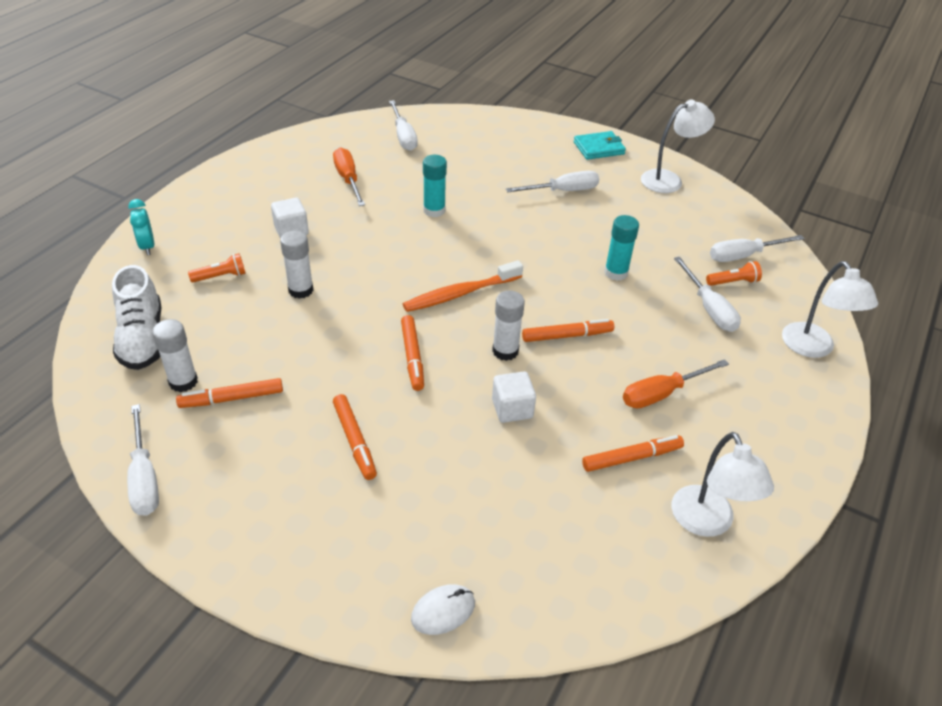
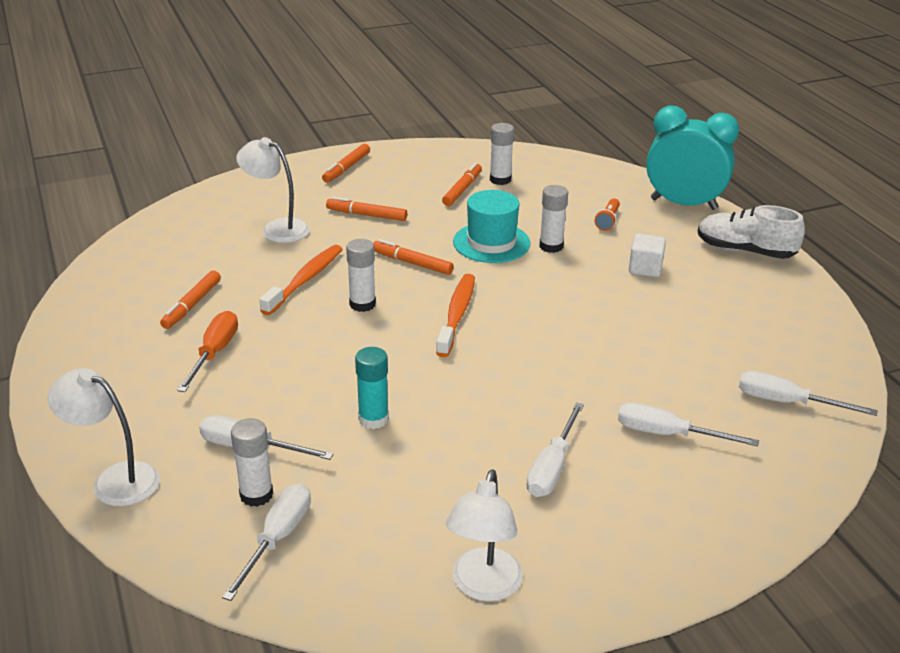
camera: 130 degrees right, 10 degrees down
(143, 339) = (563, 178): white shoe -> white shoe (745, 251)
(144, 478) = (432, 152): white screwdriver -> white screwdriver (667, 434)
(147, 246) = (683, 204): turquoise clock -> turquoise clock, size x2.21
(328, 327) = (491, 242): none -> turquoise hat
(348, 179) = (713, 328): orange screwdriver -> none
(434, 210) = (602, 356): turquoise glue stick -> none
(443, 611) = (215, 198): white mouse -> none
(512, 409) = (305, 280): white cube -> orange toothbrush
(566, 336) = (337, 342): orange marker -> orange marker (347, 168)
(599, 148) = (624, 566): turquoise wallet -> none
(707, 523) = (105, 305): white lamp -> white lamp (277, 228)
(733, 282) = (256, 495): orange flashlight -> white glue stick

